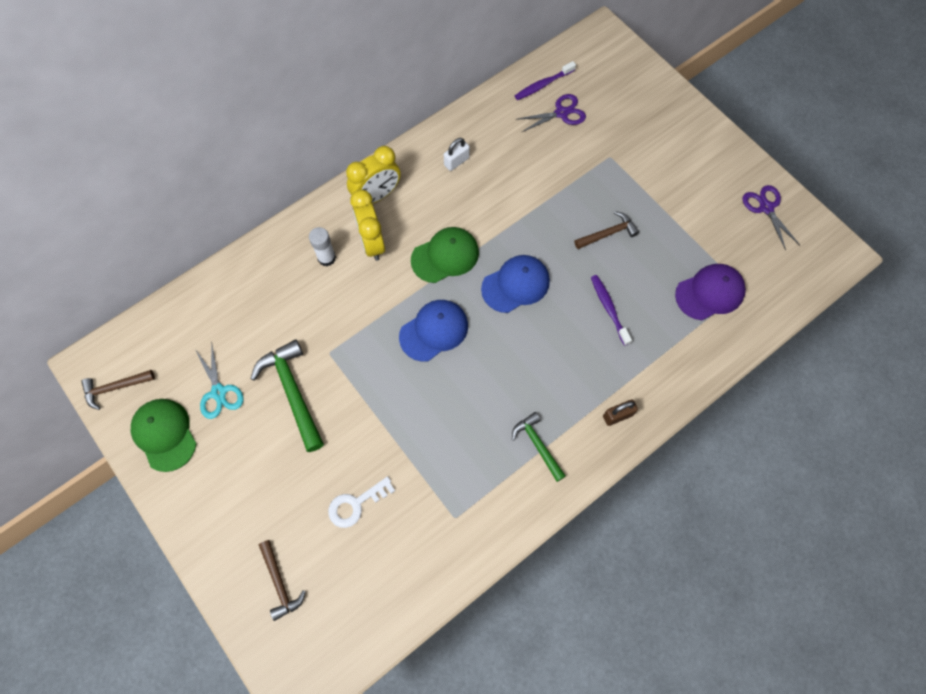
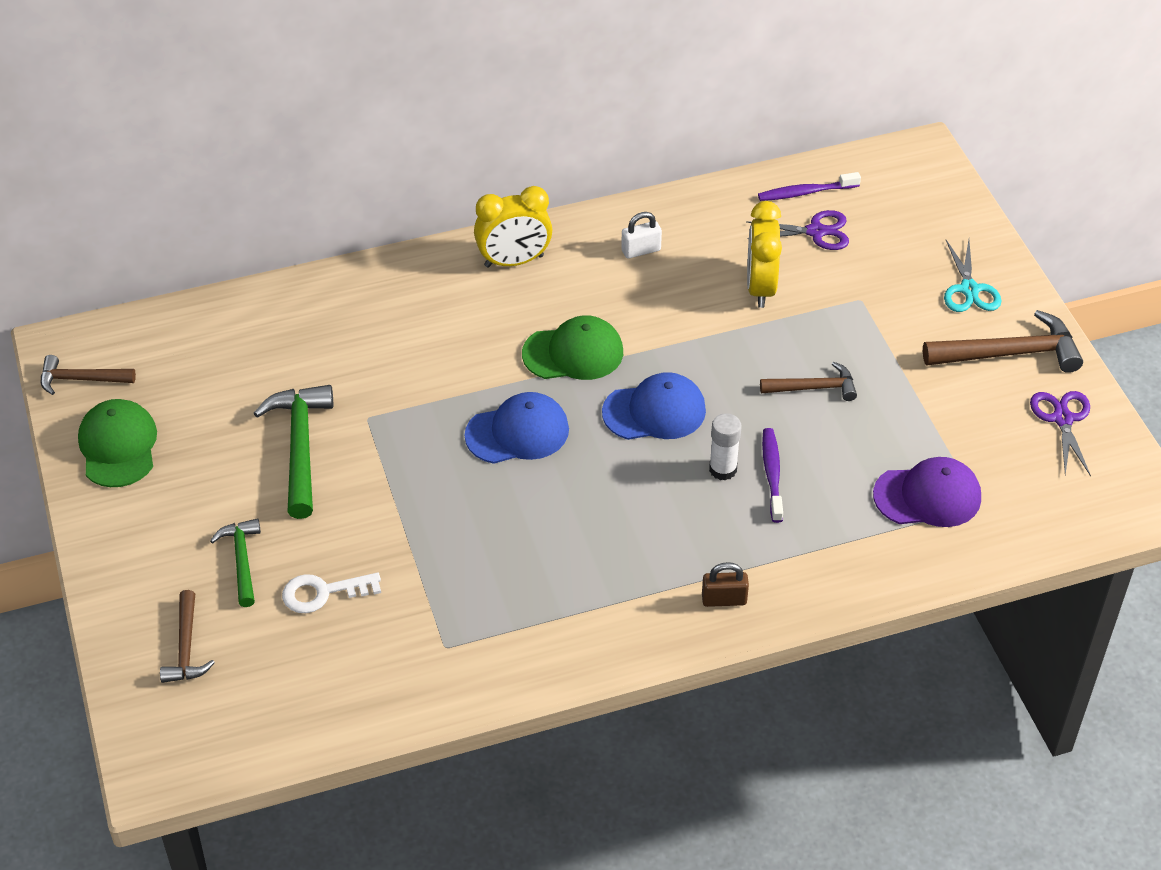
camera: 20 degrees right, 20 degrees down
(219, 392) = (206, 420): turquoise scissors -> turquoise scissors (969, 289)
(326, 258) = (414, 313): white glue stick -> white glue stick (723, 469)
(372, 243) = (482, 312): yellow clock -> yellow clock (760, 287)
(537, 445) = (596, 600): green hammer -> green hammer (242, 560)
(716, 169) = (1010, 353): none -> brown hammer

